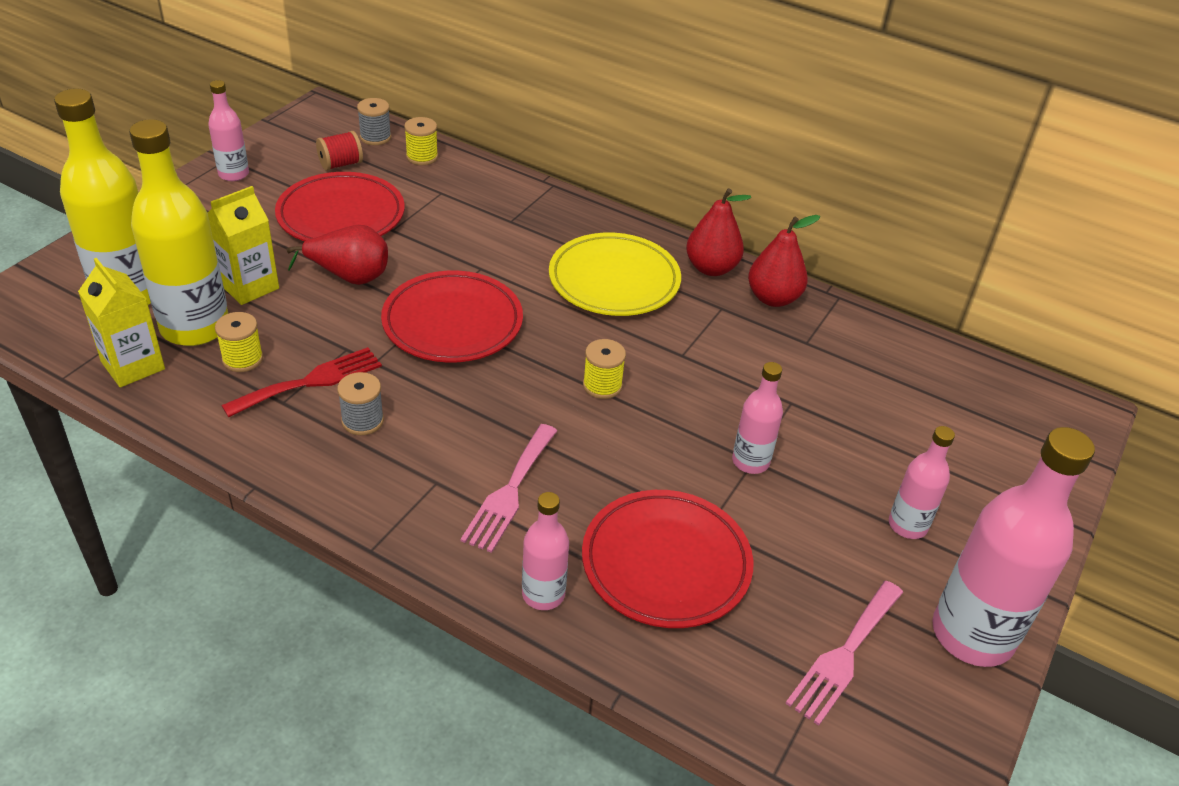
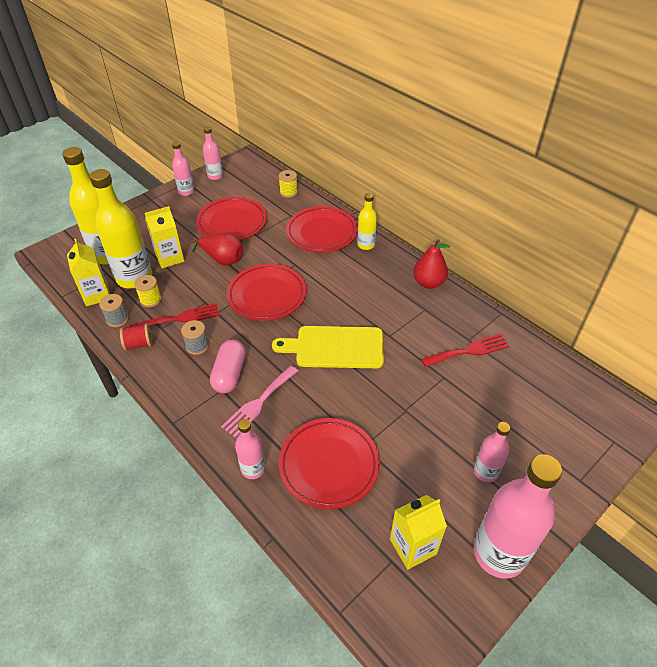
camera: 20 degrees right, 5 degrees up
(341, 164) = (243, 192): red spool -> red spool (139, 344)
(375, 137) = (268, 178): grey spool -> grey spool (117, 319)
(440, 455) = (230, 374): none -> pink capsule
(506, 213) = (321, 232): none -> red plate
(588, 224) = (366, 245): none -> yellow bottle
(602, 385) = (335, 347): yellow spool -> yellow cutting board
(614, 280) = (367, 282): yellow plate -> none
(750, 461) = (403, 411): pink bottle -> pink bottle (215, 176)
(773, 298) = (459, 308): red pear -> none
(812, 359) = (468, 351): none -> red fork
(845, 654) = (413, 546): pink fork -> yellow carton

